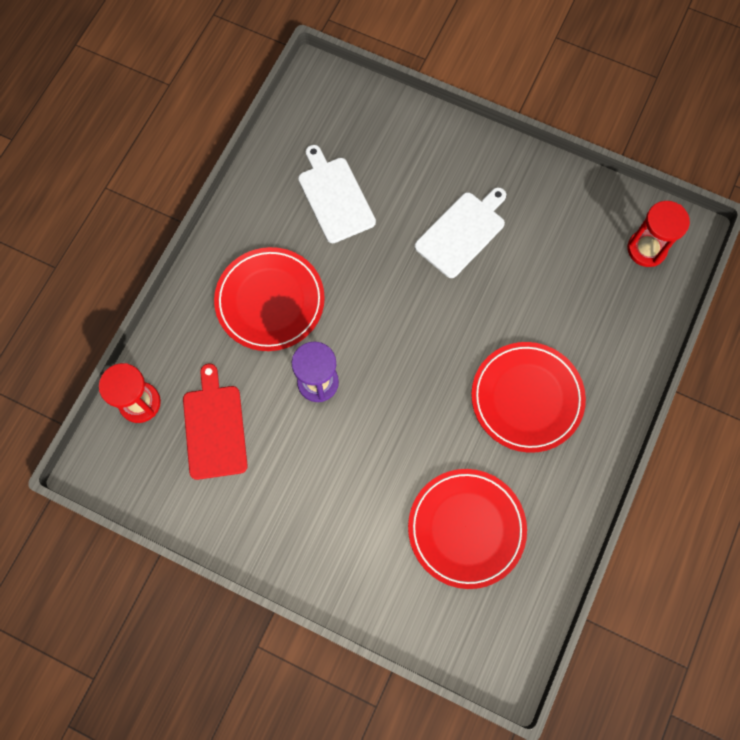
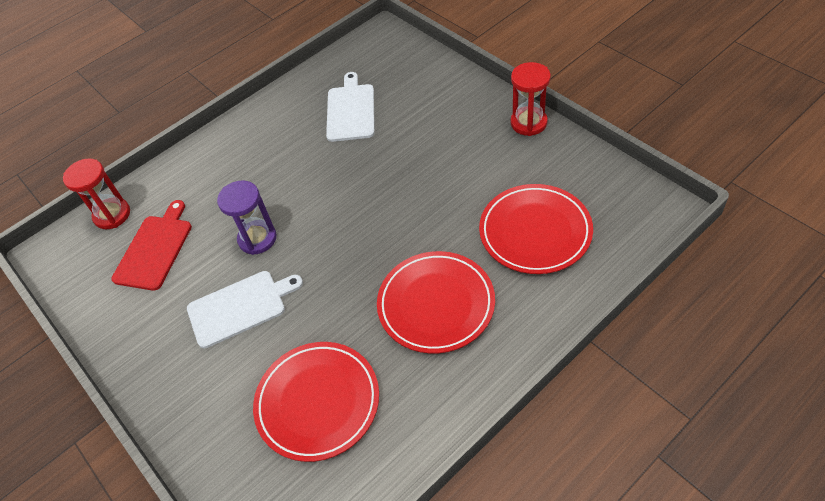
camera: 30 degrees right, 20 degrees down
(270, 301) = (256, 169): red plate -> red plate (535, 232)
(462, 232) = (444, 158): white cutting board -> white cutting board (240, 307)
(646, 249) = (614, 211): red hourglass -> red hourglass (528, 123)

